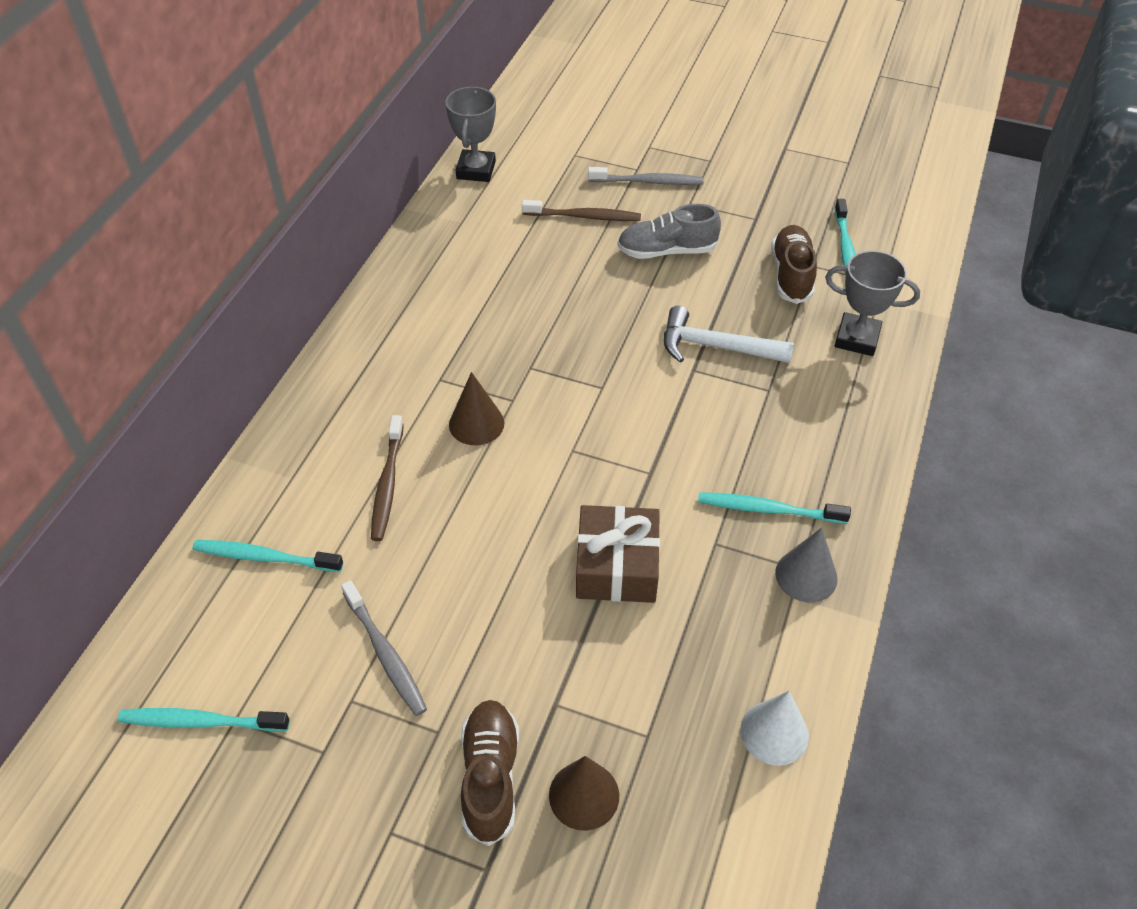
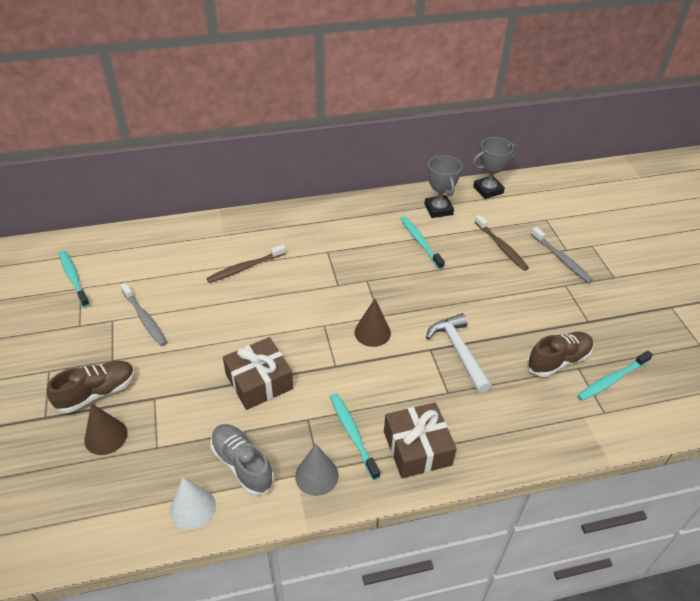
camera: 55 degrees right, 5 degrees down
(264, 557) = (172, 250): turquoise toothbrush -> turquoise toothbrush (420, 242)
(385, 654) = (145, 319): grey toothbrush -> grey toothbrush turned 60 degrees counterclockwise
(476, 423) = (310, 279): brown cone -> brown cone (372, 332)
(667, 251) = (513, 293): grey shoe -> grey shoe (242, 465)
(828, 460) = (417, 448): none -> brown gift
(857, 338) = (537, 420): grey trophy -> grey trophy (438, 209)

